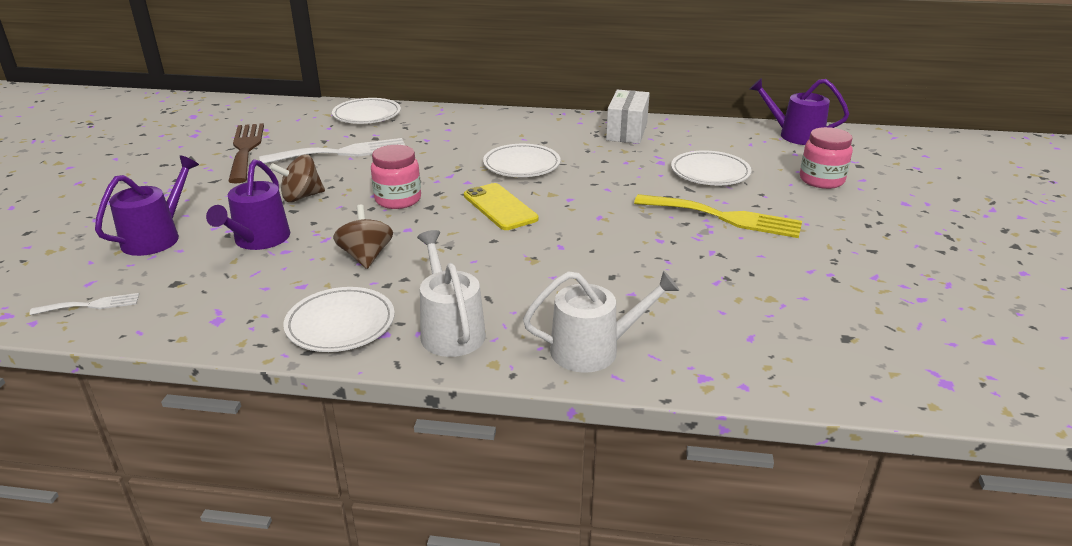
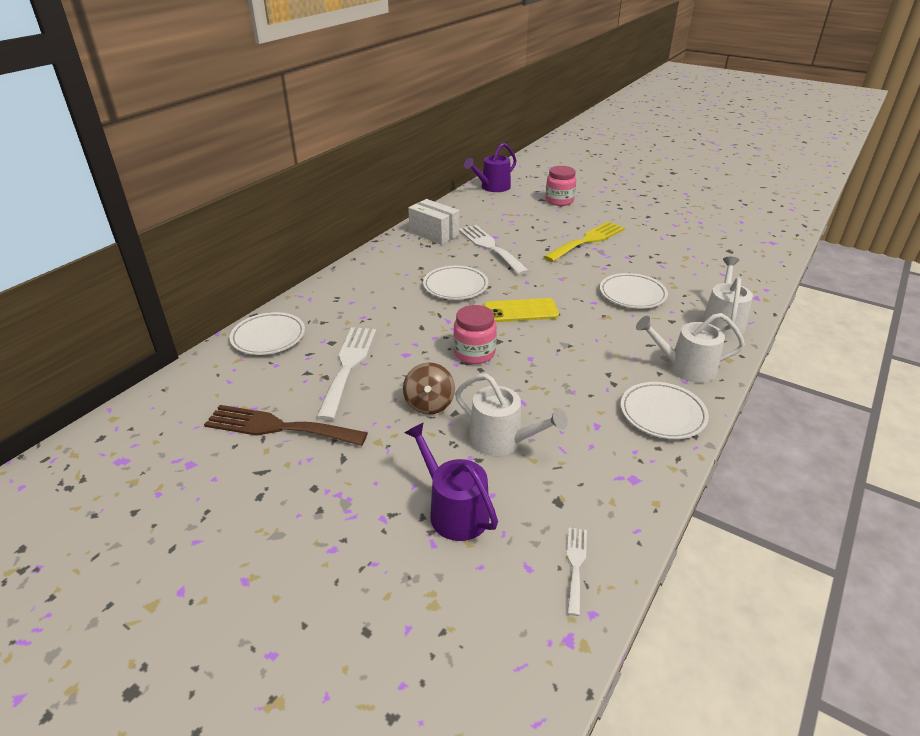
camera: 65 degrees left, 5 degrees up
(259, 240) = (501, 440): purple watering can -> white watering can
(366, 256) = (565, 386): brown spinning top -> none
(630, 165) = (490, 247): none -> white fork
(710, 173) = (524, 227): white plate -> white plate (632, 294)

